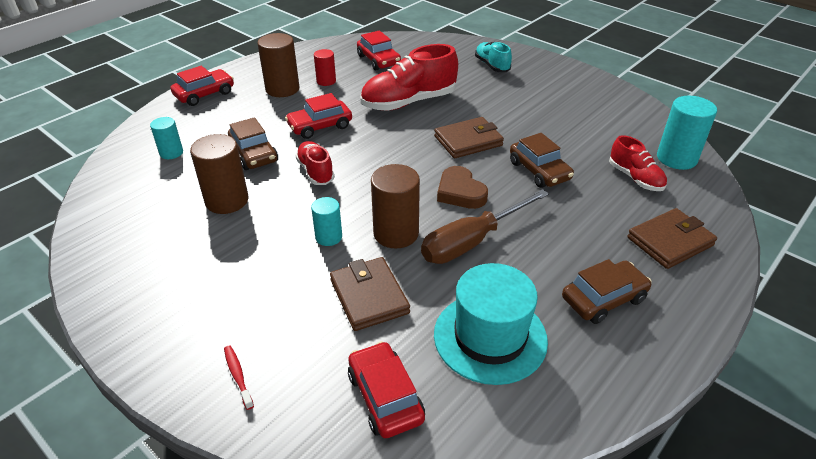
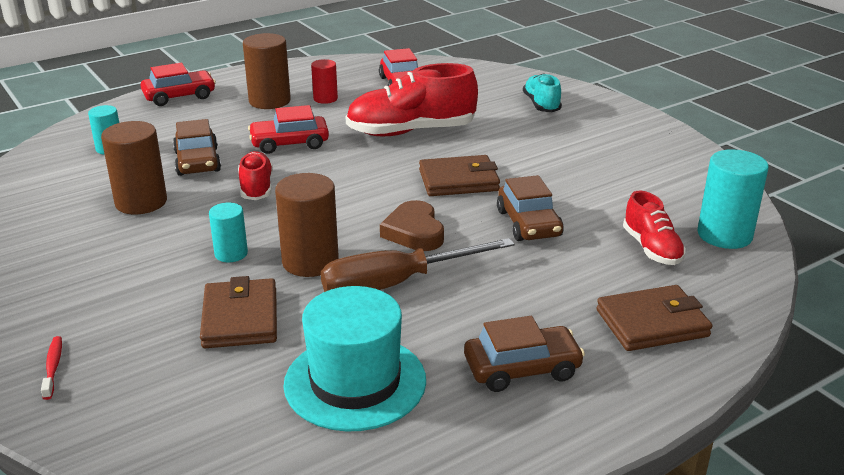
camera: 15 degrees right, 10 degrees down
(385, 397) = (197, 417): red car -> none

